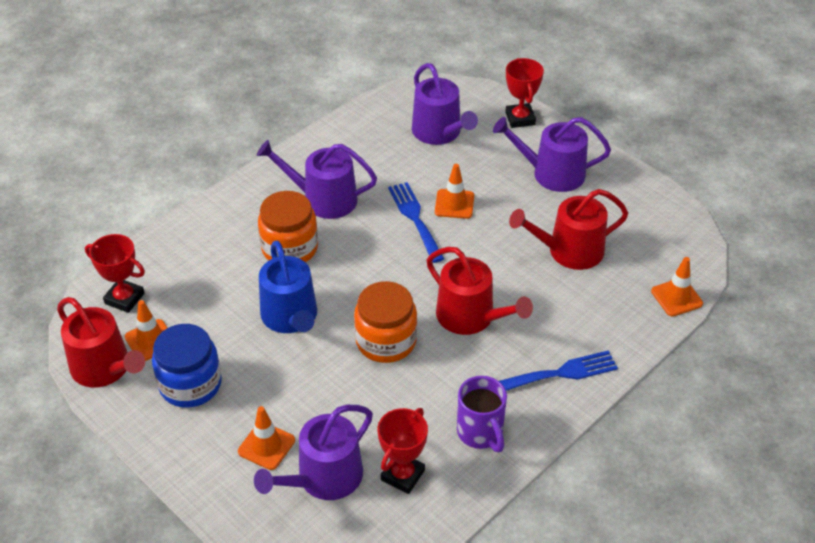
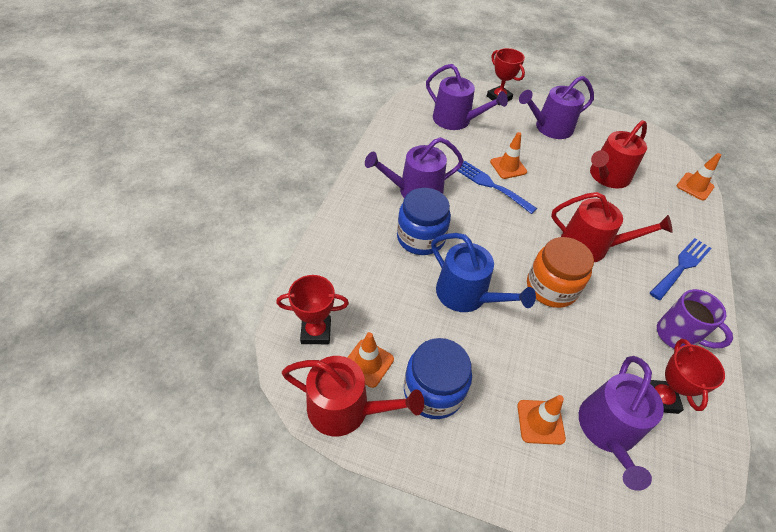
camera: 30 degrees left, 5 degrees up
(290, 248) = (420, 238): orange jar -> blue jar

